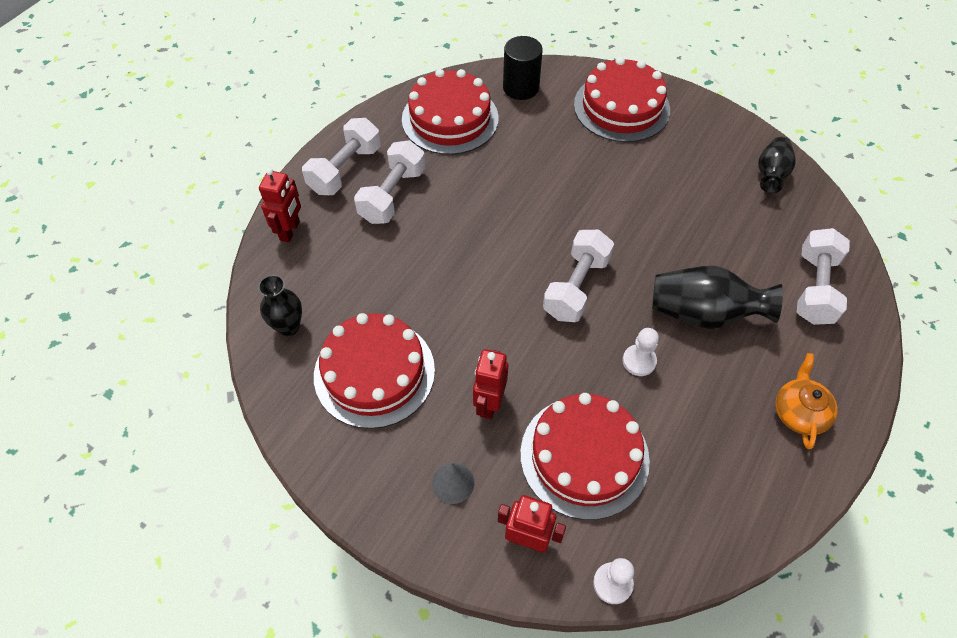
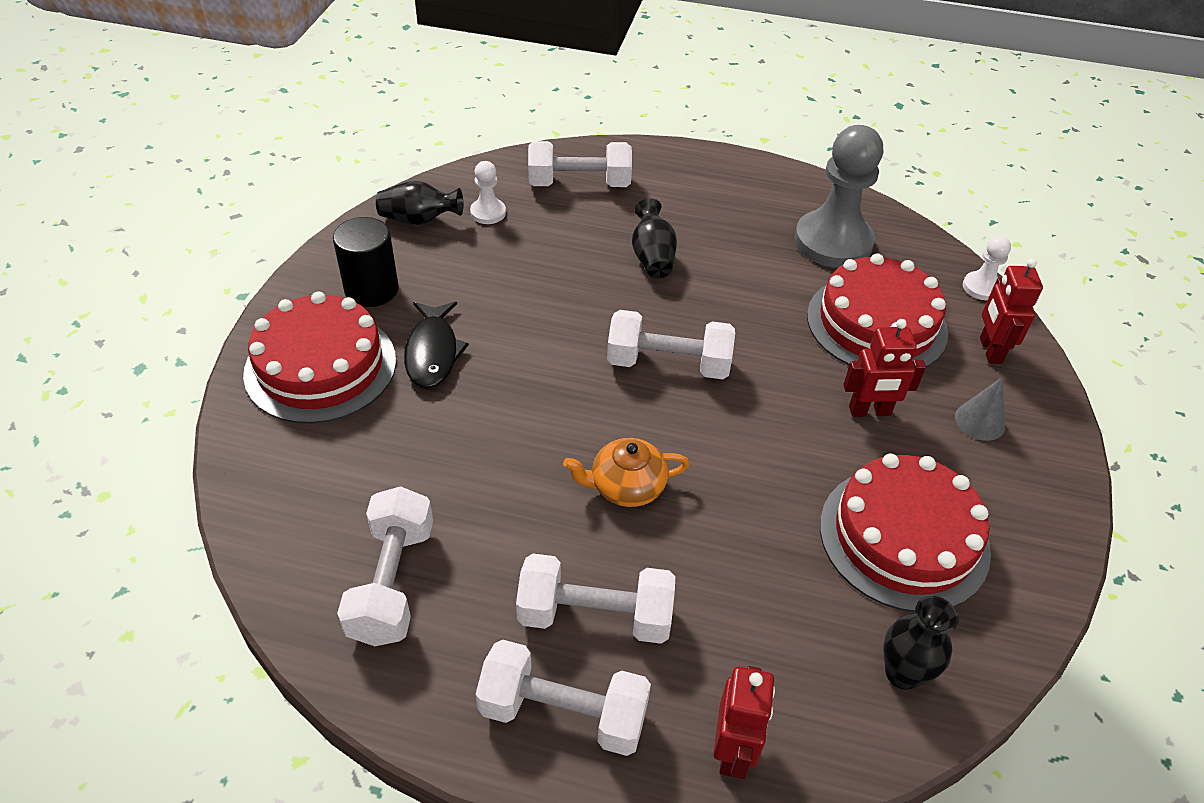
camera: 110 degrees left, 10 degrees down
(290, 231) = (732, 751): red robot -> red robot turned 105 degrees clockwise
(450, 119) = (392, 582): red cake -> white dumbbell
(521, 87) = (293, 498): black cylinder -> black cylinder (371, 289)
(621, 160) = (432, 352): none -> black fish
(639, 361) = (740, 298): white pawn -> white pawn (488, 213)
(703, 313) = (652, 257): black vase -> black vase, size x0.63
(704, 470) = (833, 242): none -> grey pawn
(799, 412) = (733, 189): orange teapot -> orange teapot (626, 486)

